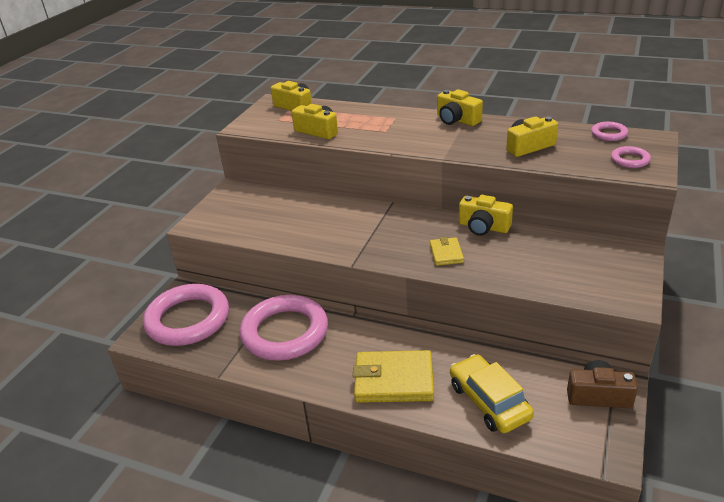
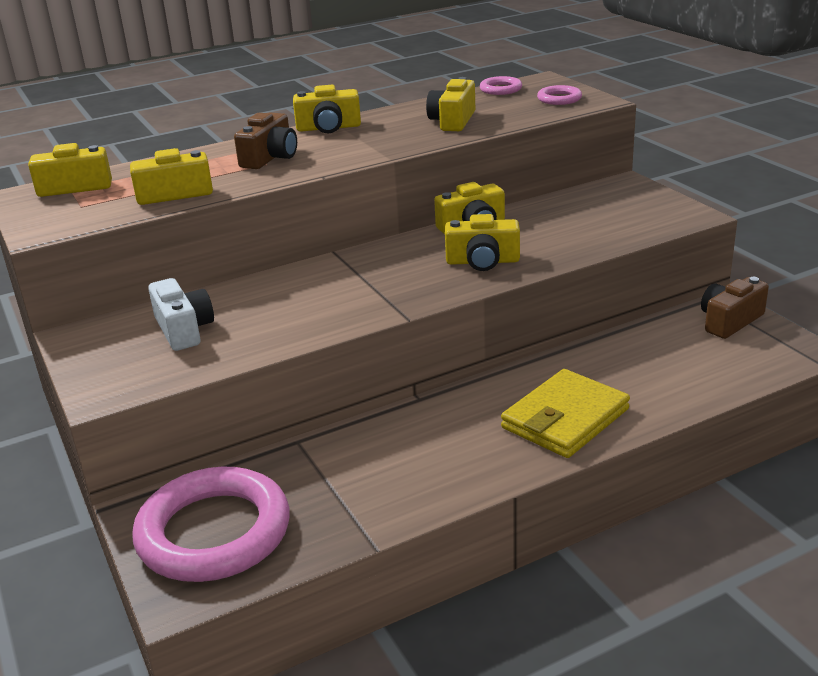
camera: 50 degrees left, 5 degrees down
(266, 210) = (183, 330): none -> white camera
(285, 332) = (373, 459): pink ring -> none
(393, 128) = (270, 158): none -> brown camera
(446, 253) = (482, 261): yellow wallet -> yellow camera
(489, 401) = (668, 377): yellow car -> none

